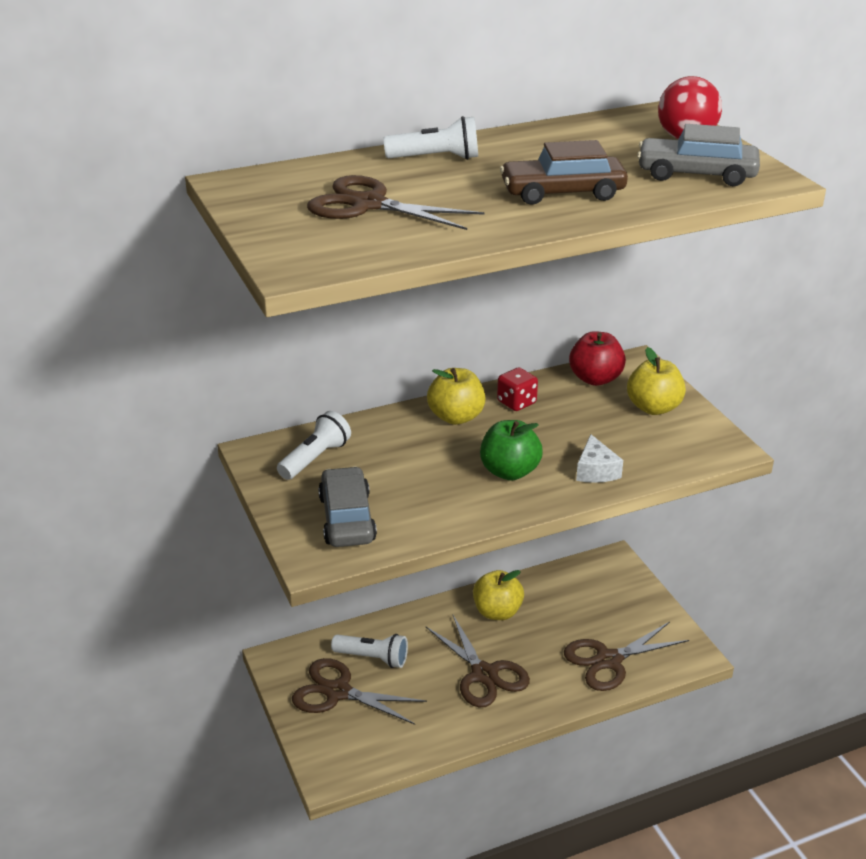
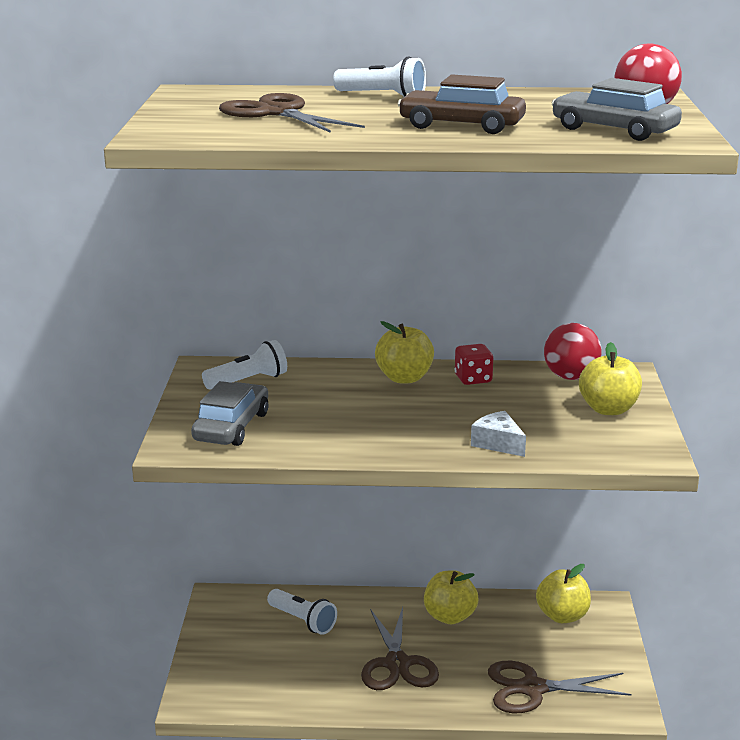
camera: 25 degrees right, 10 degrees down
(338, 692) = (251, 638): brown scissors -> none
(509, 472) = (413, 426): green apple -> none
(588, 581) = (562, 616): none -> yellow apple
(595, 379) = (570, 377): red apple -> red ball
(595, 471) = (498, 443): white cheese -> white cheese turned 120 degrees clockwise

